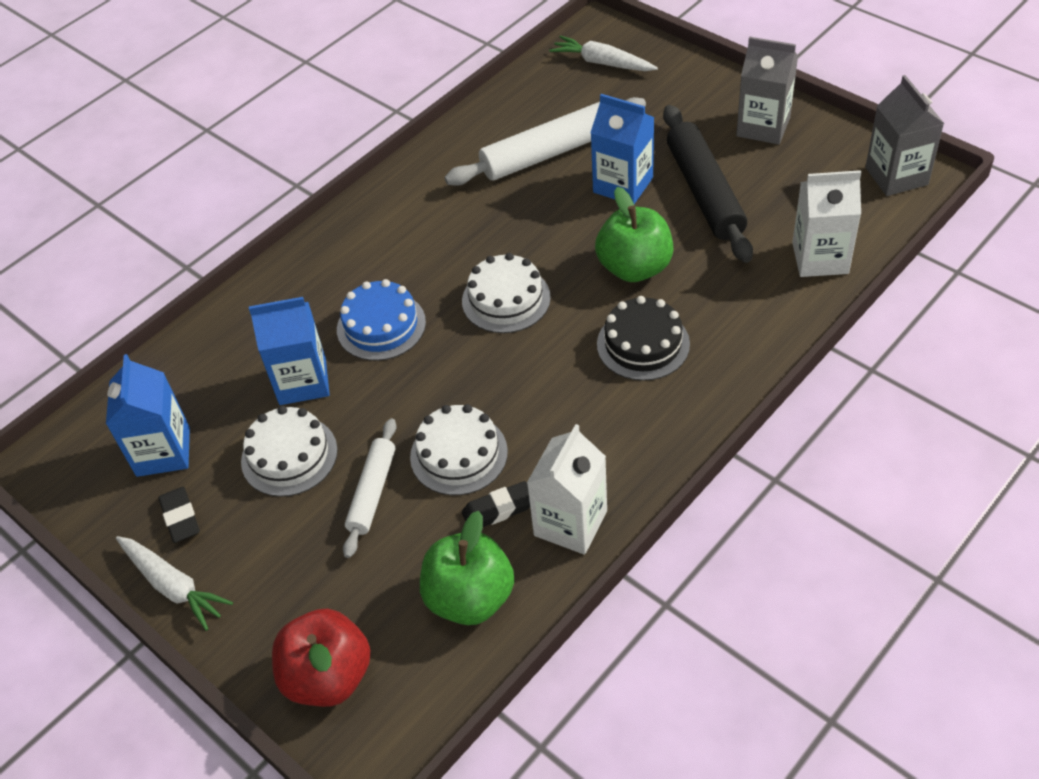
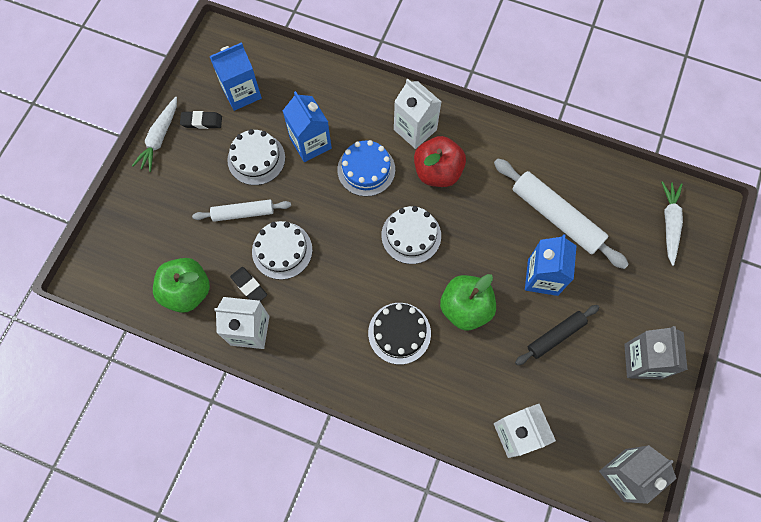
camera: 65 degrees right, 20 degrees up
(180, 517) = (202, 121): black eraser -> black eraser turned 45 degrees clockwise
(328, 676) = (124, 237): red apple -> red apple (437, 172)
(350, 259) = (415, 129): none -> white carton
(705, 192) = (555, 336): black rolling pin -> black rolling pin, size x0.60

